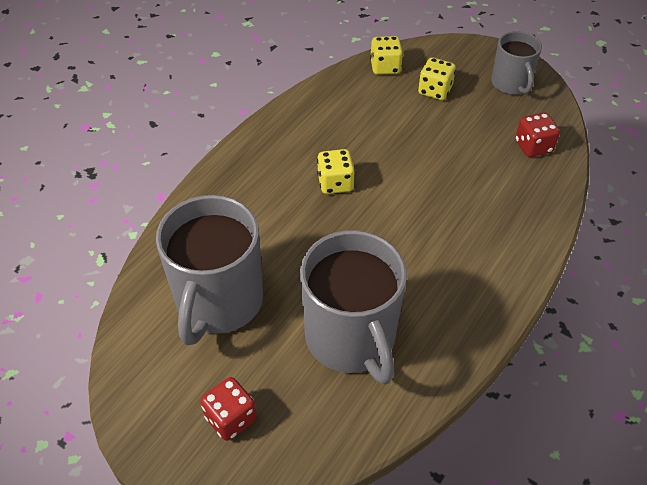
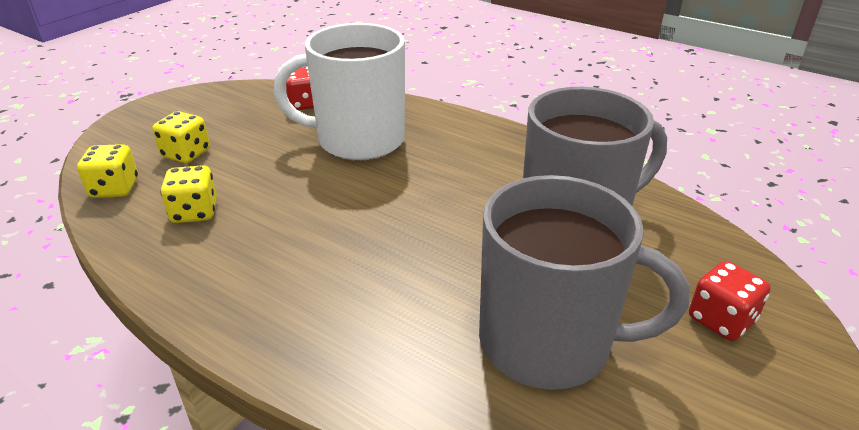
camera: 90 degrees left, 15 degrees down
(335, 183) = (332, 234): yellow dice -> yellow dice (194, 212)
(472, 188) = (358, 140): none -> white mug
(511, 84) = (201, 107): grey mug -> none

